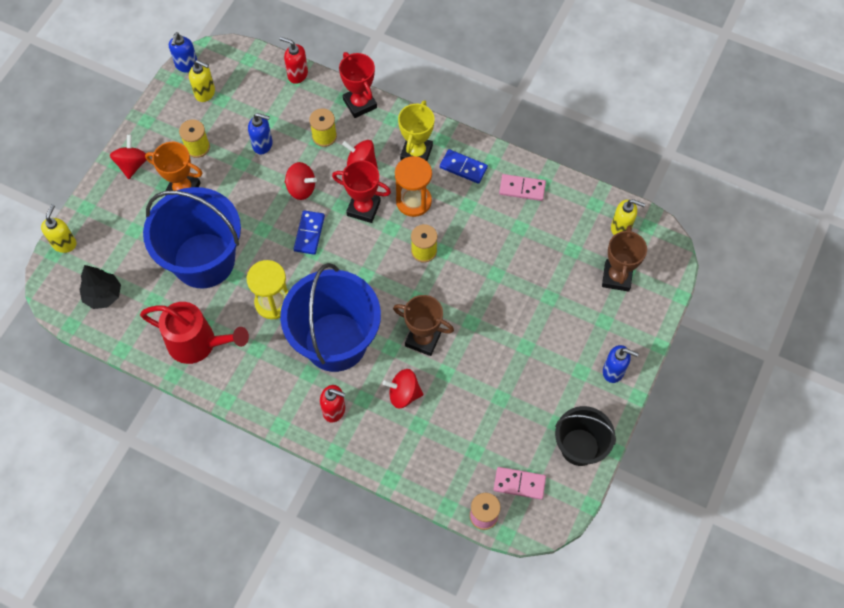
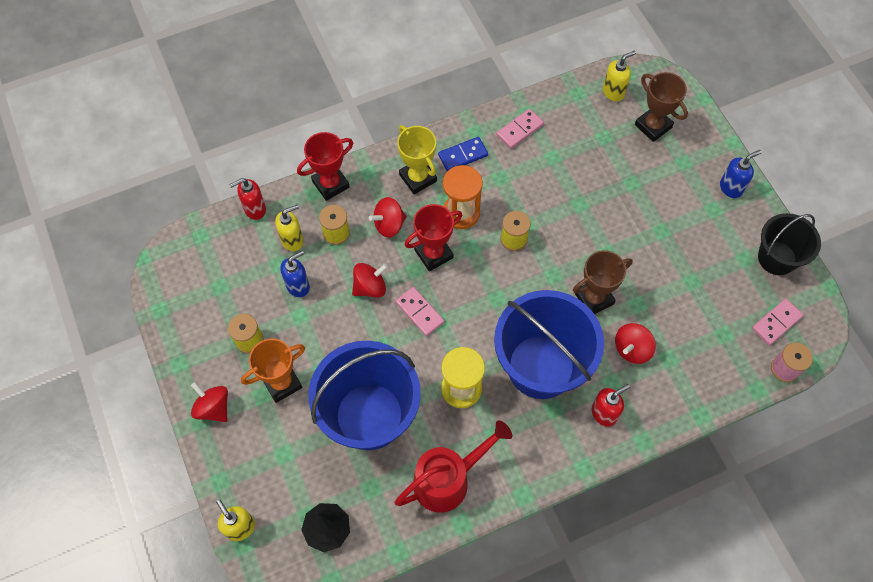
camera: 50 degrees left, 0 degrees up
(186, 65) = (155, 289): blue soap dispenser -> none
(205, 93) = (199, 294): yellow soap dispenser -> yellow soap dispenser (292, 240)
(309, 233) = (419, 312): blue domino -> pink domino
(360, 104) = (330, 184): red trophy -> red trophy turned 45 degrees counterclockwise

